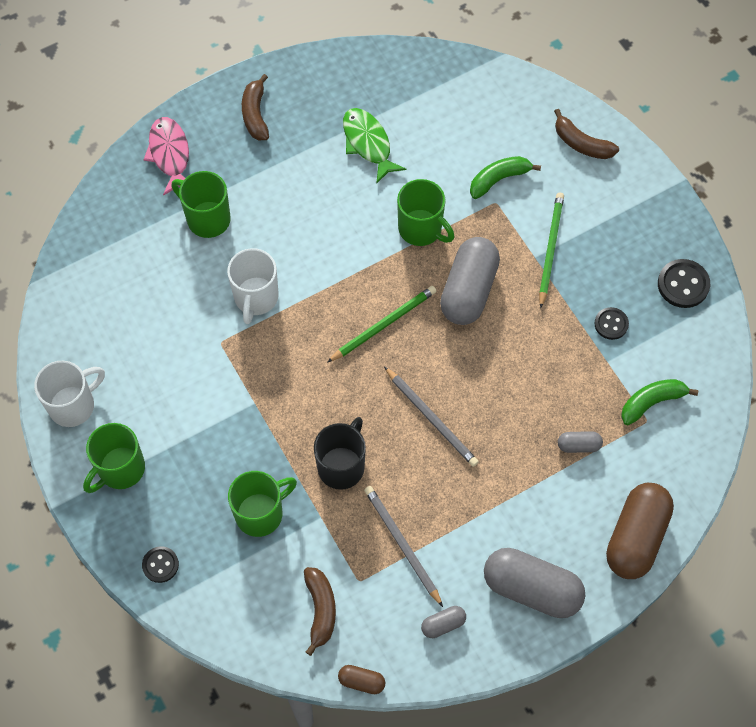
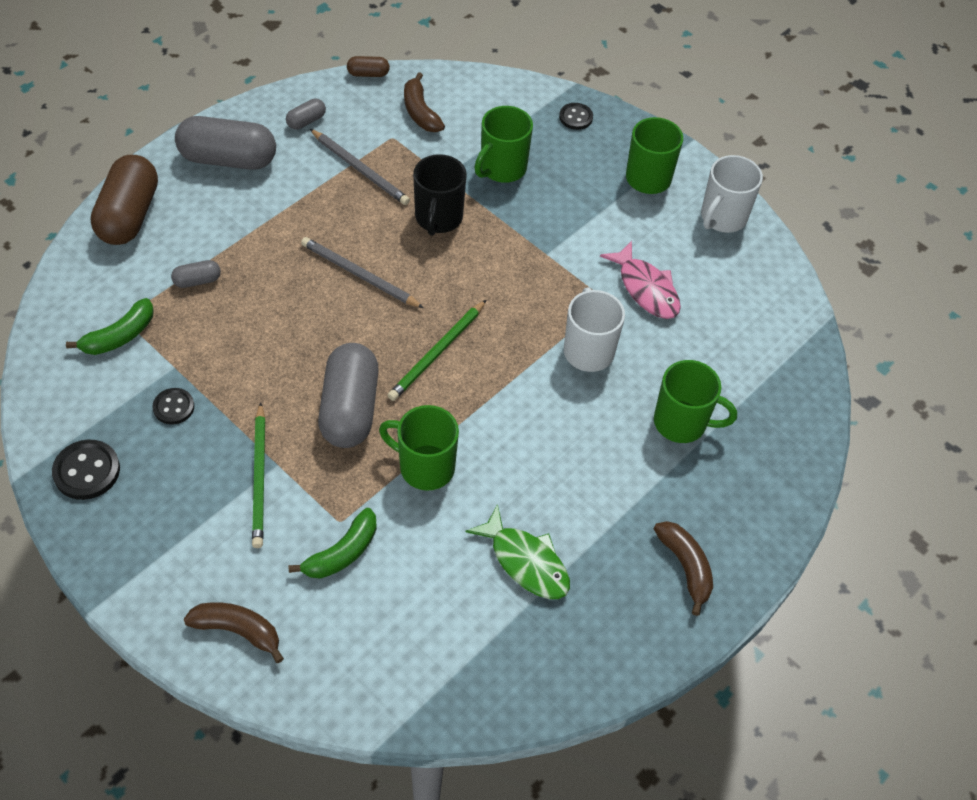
camera: 160 degrees right, 10 degrees down
(170, 154) = (764, 489): pink fish -> pink fish (646, 289)

